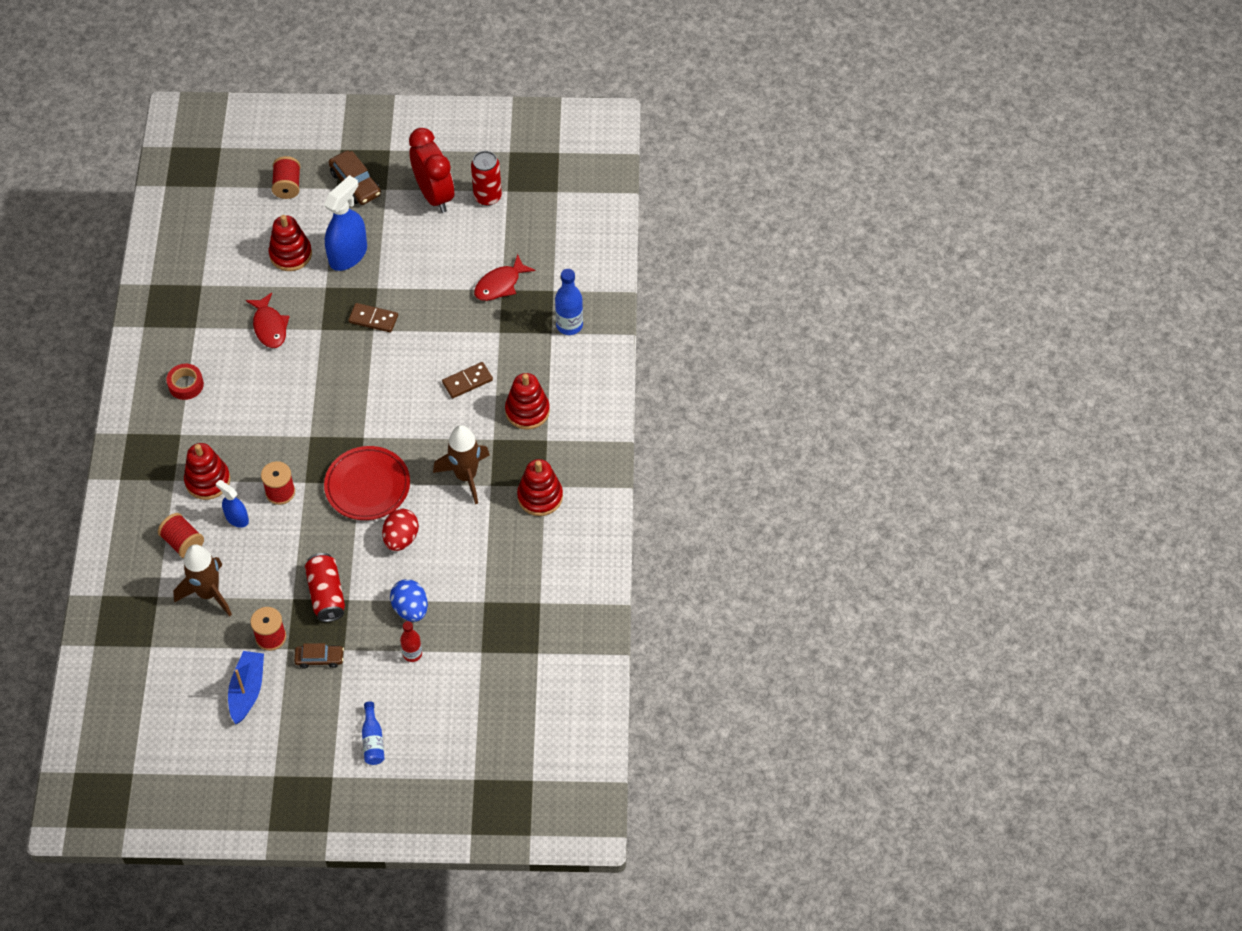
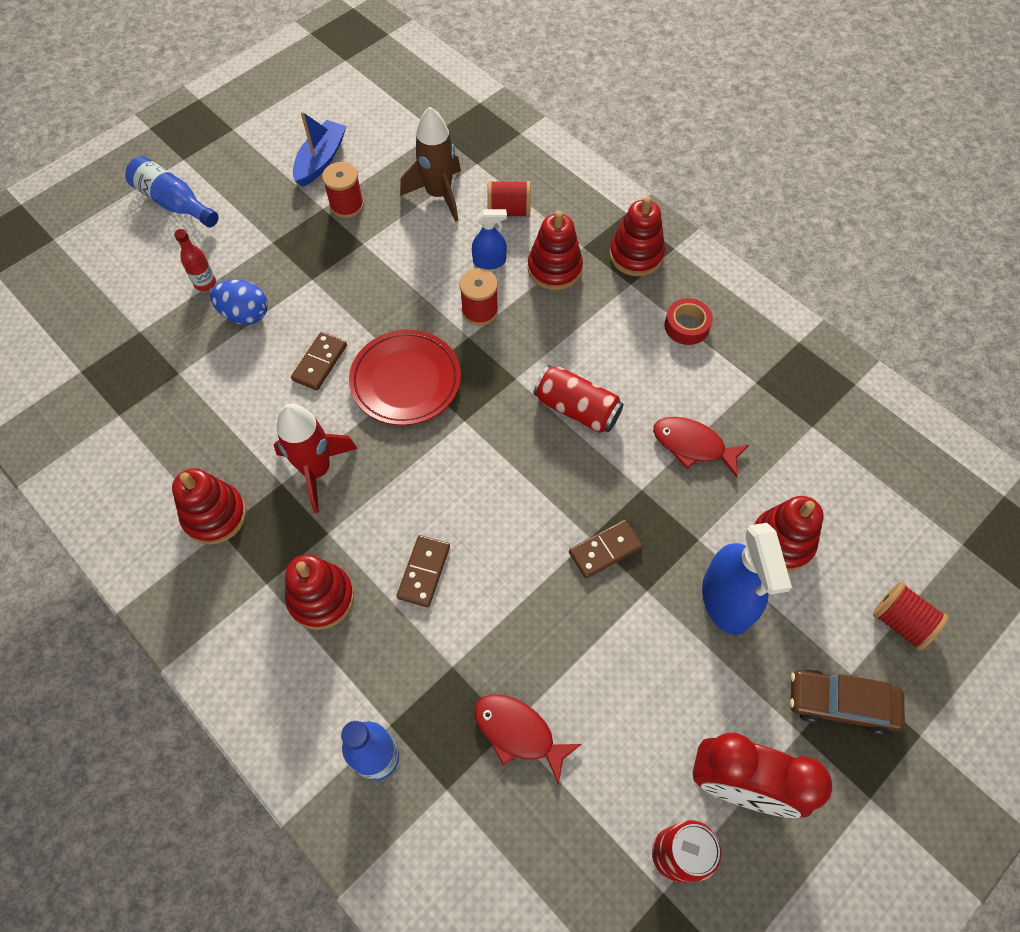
camera: 135 degrees right, 5 degrees up
(153, 448) = (636, 255): none -> red stacking toy
(247, 690) = (321, 160): blue boat -> blue boat turned 120 degrees counterclockwise
(319, 658) = (286, 221): brown car -> none
(326, 594) = (336, 268): red can -> red can (577, 409)
(373, 740) = (174, 203): blue bottle -> blue bottle, size x1.52
(401, 538) = (319, 362): red egg -> brown domino
(466, 476) = (317, 470): brown rocket -> red rocket
(500, 284) = (518, 733): red fish -> red fish turned 60 degrees counterclockwise

